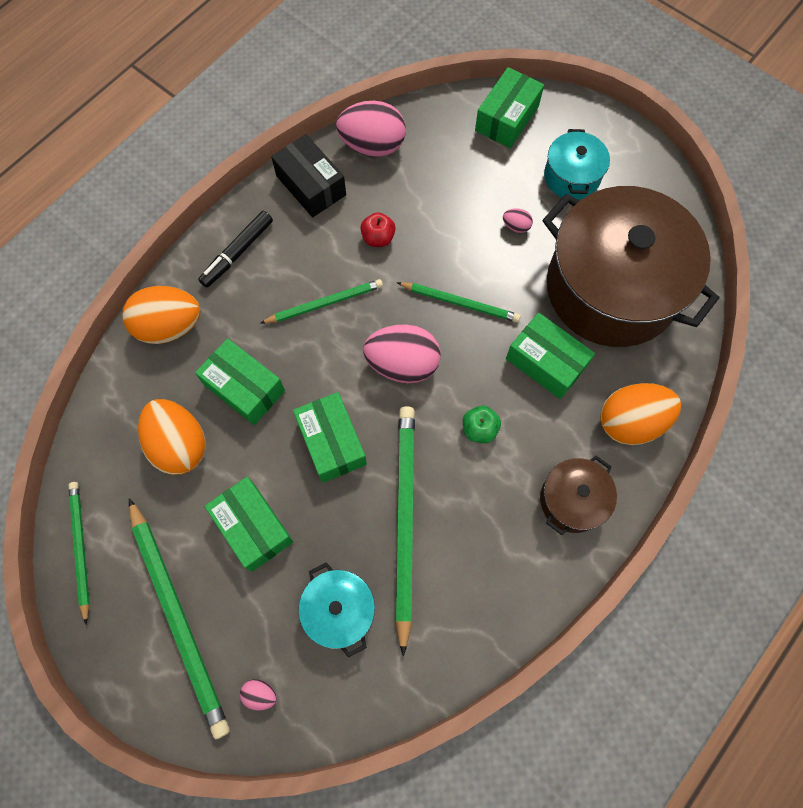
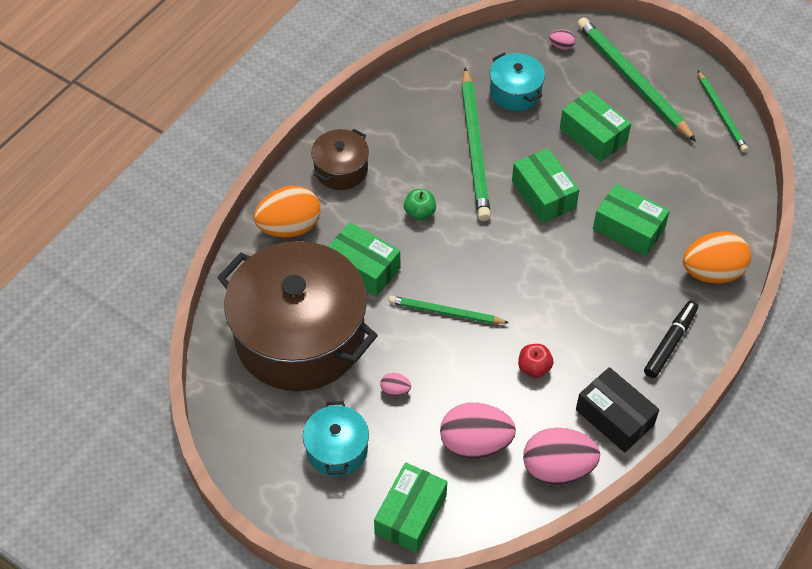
camera: 175 degrees right, 15 degrees down
(179, 445) = (670, 184): orange egg -> none
(325, 303) = (574, 303): green pencil -> none
(402, 364) = (492, 257): pink egg -> pink egg (475, 443)

